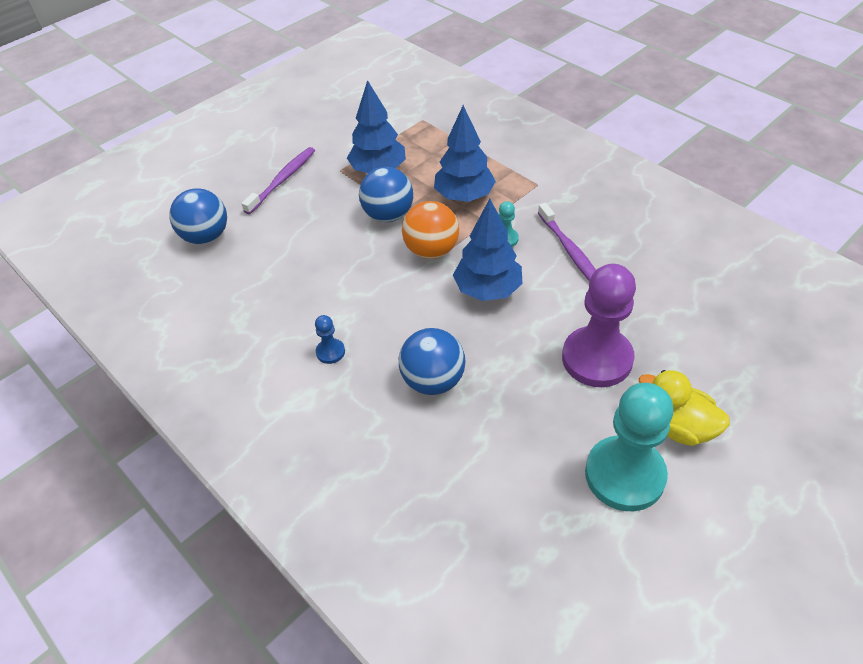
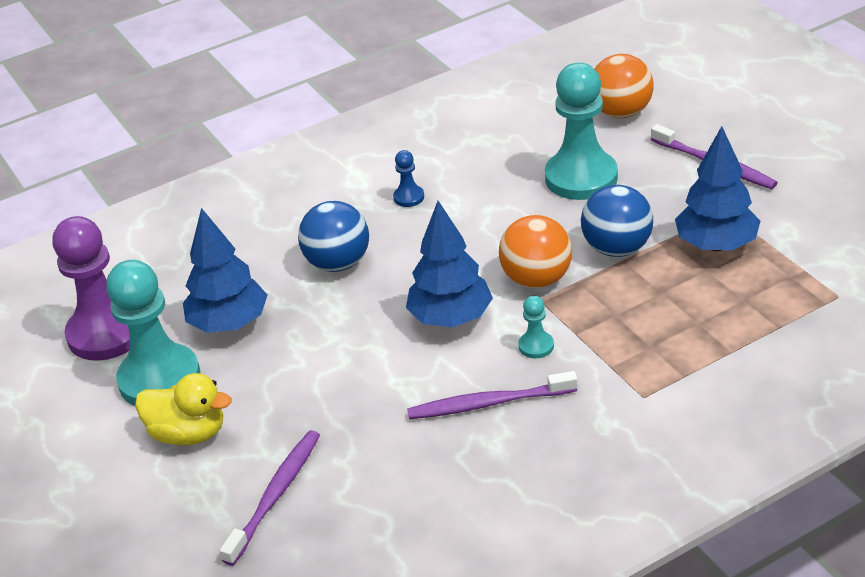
camera: 105 degrees right, 10 degrees down
(206, 236) = (621, 112): blue ball -> orange ball
(299, 246) = (581, 178): none -> turquoise pawn
(464, 196) = (636, 319): blue tree -> blue tree (229, 324)
(597, 359) = (307, 390): purple pawn -> purple pawn (106, 333)
(678, 427) = (188, 433): yellow duck -> yellow duck turned 60 degrees clockwise
(710, 347) = (276, 495): none -> purple toothbrush

